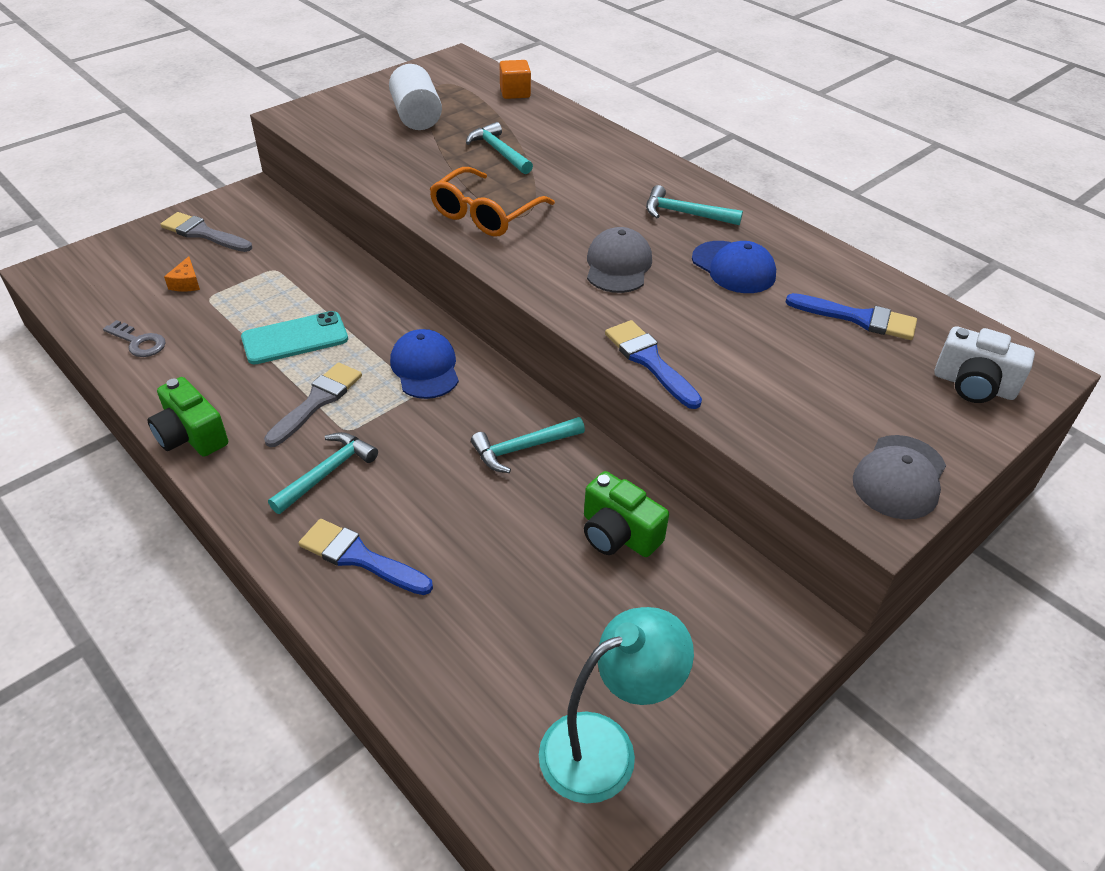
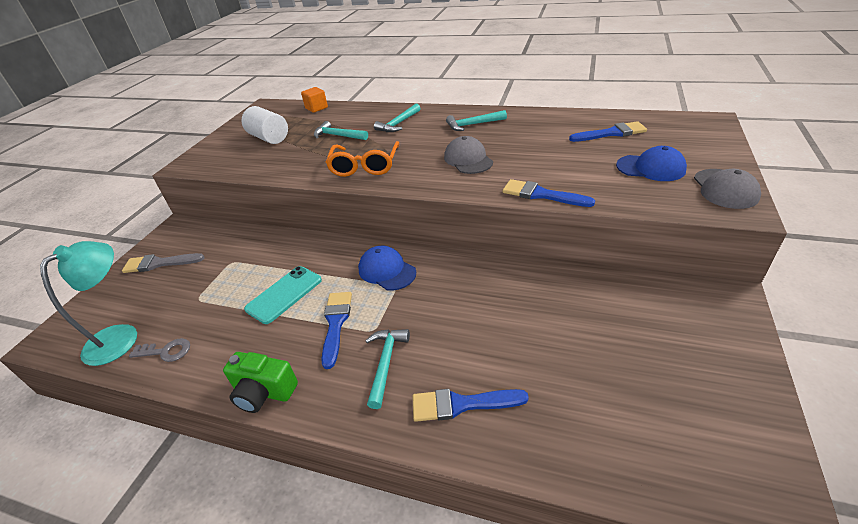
camera: 25 degrees left, 5 degrees down
(186, 283) = (172, 297): orange cheese -> none
(317, 401) = (336, 323): grey brush -> blue brush
(522, 448) = (490, 285): turquoise hammer -> turquoise hammer (398, 124)
(605, 747) = (728, 427): turquoise lamp -> turquoise lamp (121, 336)
(618, 534) = (592, 302): green camera -> none
(733, 268) = (526, 137): blue cap -> blue cap (651, 168)
(973, 385) = (696, 137): white camera -> none

